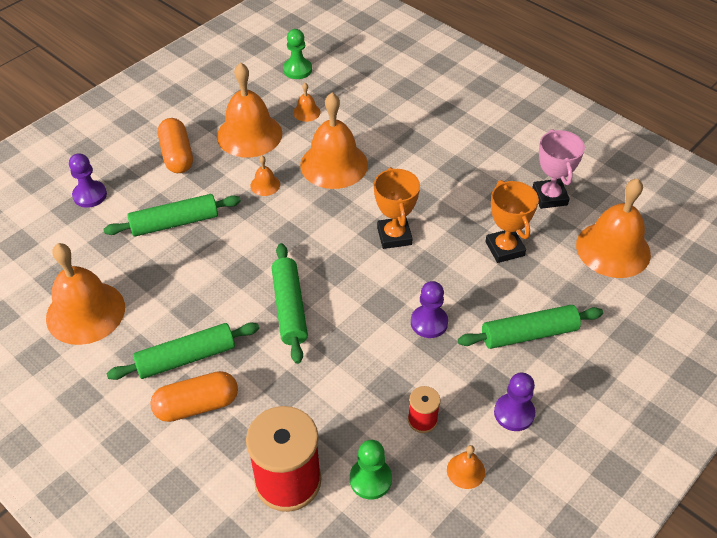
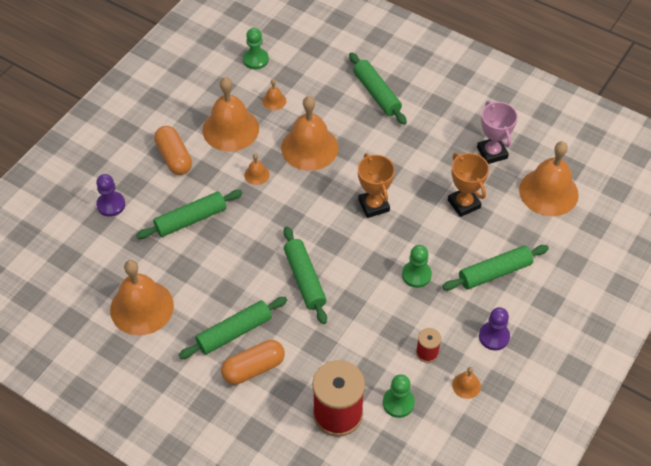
camera: 10 degrees left, 5 degrees up
(425, 118) = (376, 93): none -> green rolling pin
(429, 322) = (416, 275): purple pawn -> green pawn

